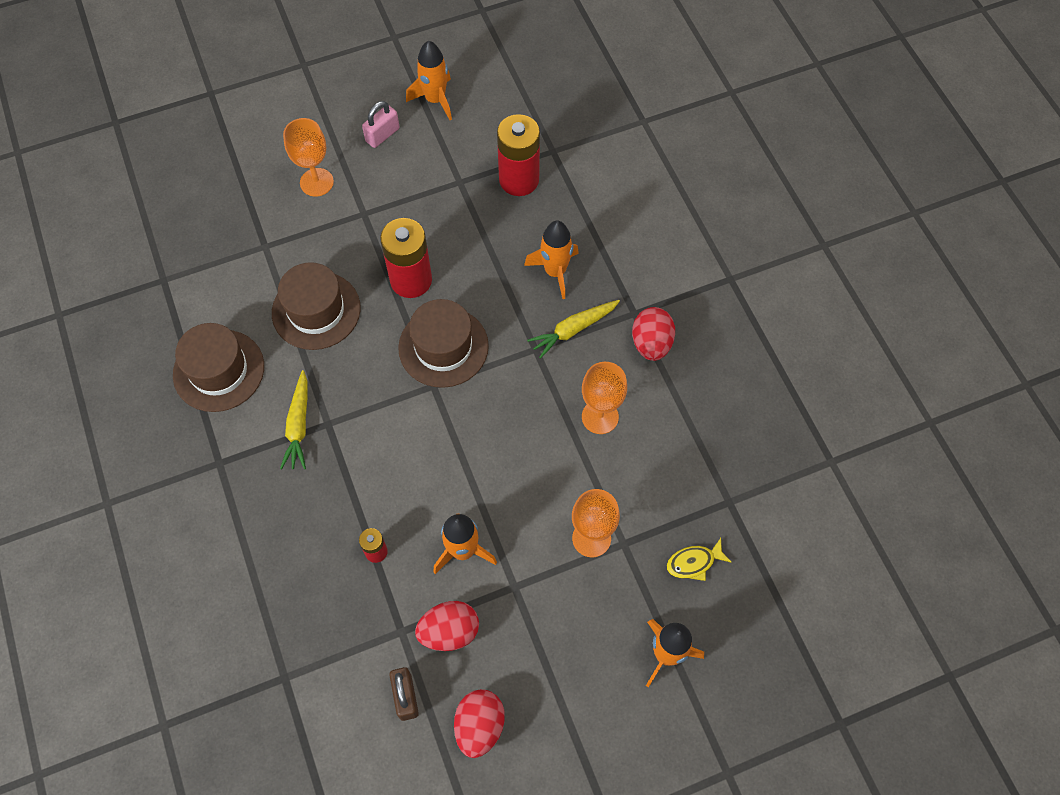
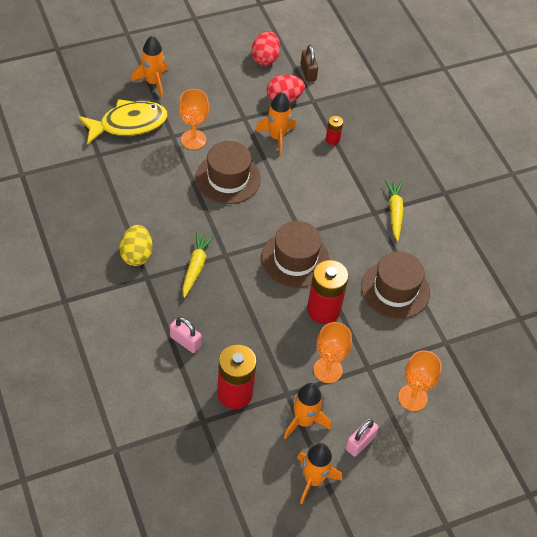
camera: 175 degrees right, 10 degrees down
(219, 370) = (459, 250): brown hat -> brown hat (228, 178)
(555, 271) = (207, 312): orange rocket -> orange rocket (304, 421)
(573, 330) = (195, 267): yellow carrot -> yellow carrot turned 45 degrees counterclockwise
(579, 235) = (185, 341): none -> pink padlock
(600, 417) = (181, 208): orange goblet -> orange goblet (328, 370)
(651, 343) = (136, 255): red egg -> yellow egg
(694, 562) = (128, 124): yellow fish -> yellow fish, size x2.10

